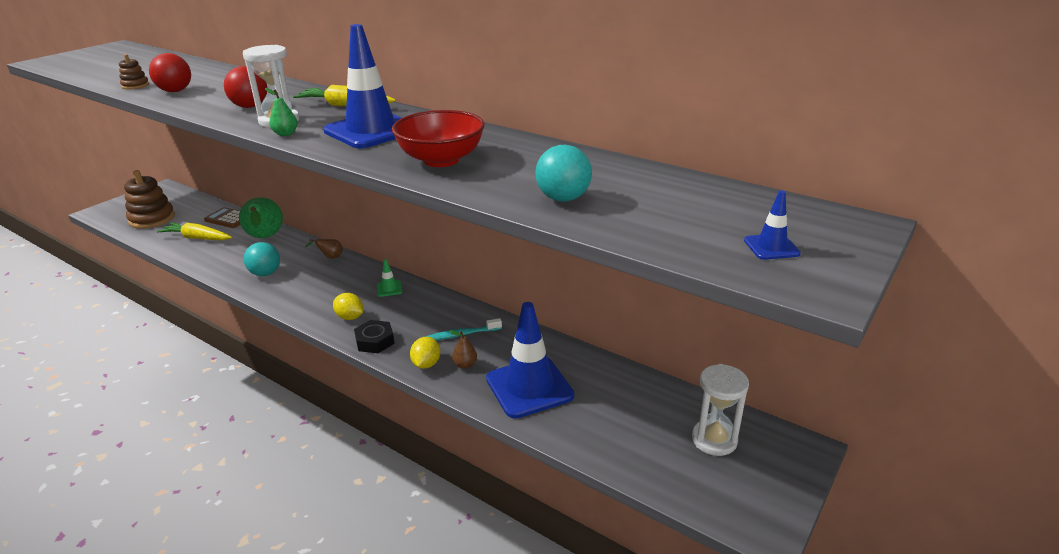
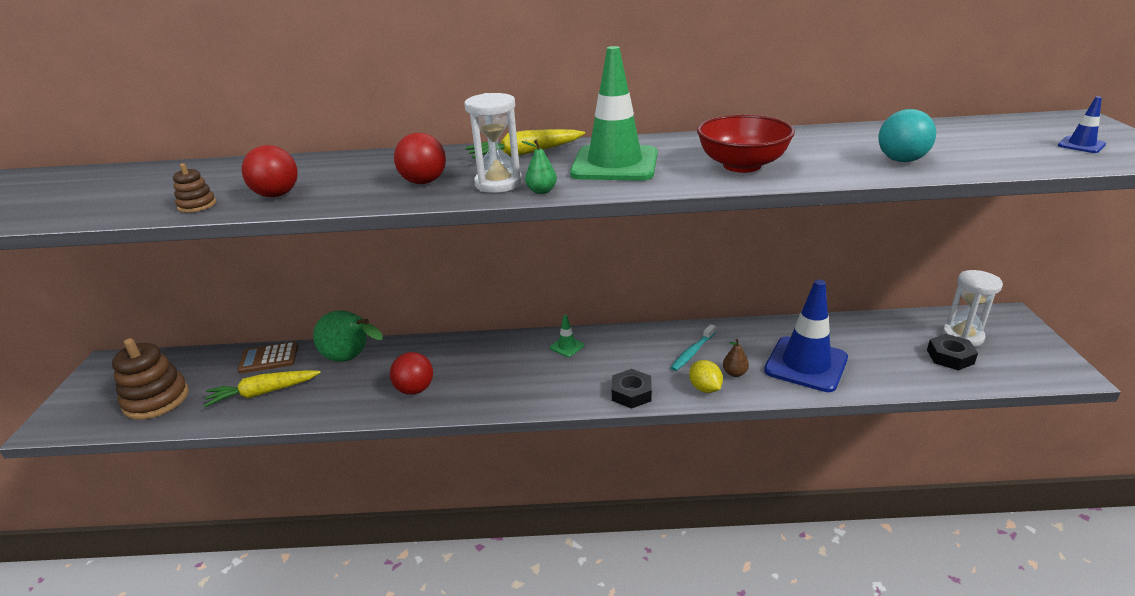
camera: 35 degrees left, 0 degrees up
(265, 273) = (415, 389): turquoise ball -> red ball
(330, 257) = (460, 345): brown pear -> none
(350, 317) = (573, 386): yellow lemon -> none
(371, 130) = (614, 164): blue traffic cone -> green traffic cone
(666, 449) = (950, 357): none -> black nut

